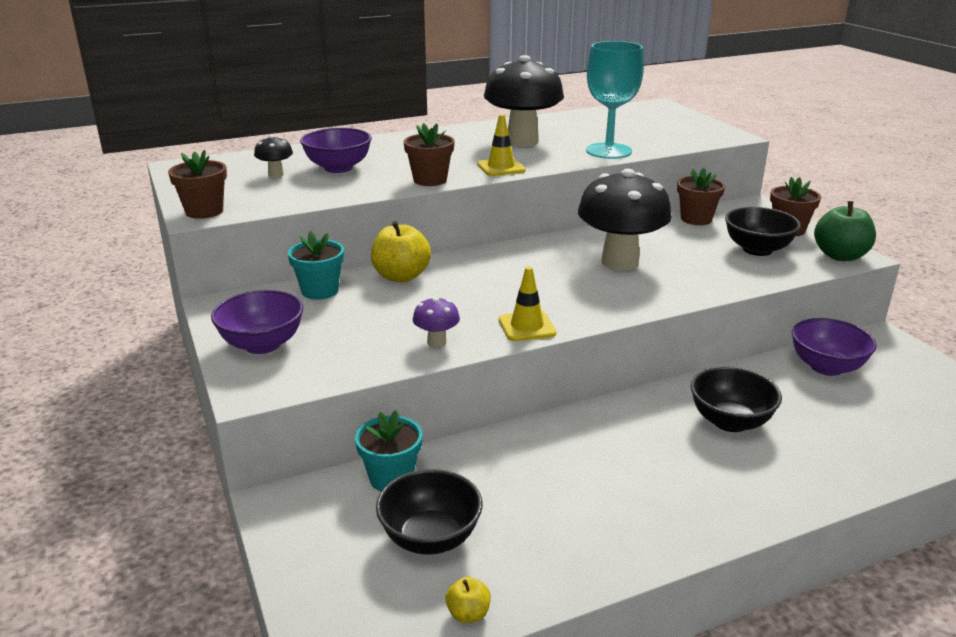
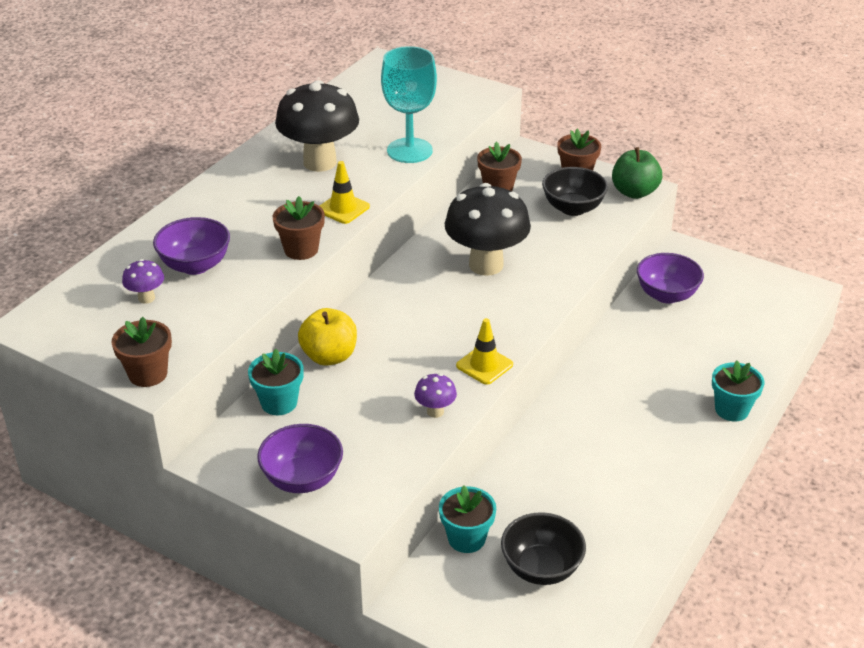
camera: 35 degrees left, 10 degrees up
(276, 174) = (146, 298): black mushroom -> purple mushroom
(468, 614) = (616, 604): yellow apple -> none
(730, 421) = (644, 375): black bowl -> none
(809, 491) = (731, 410): none -> turquoise flower pot

